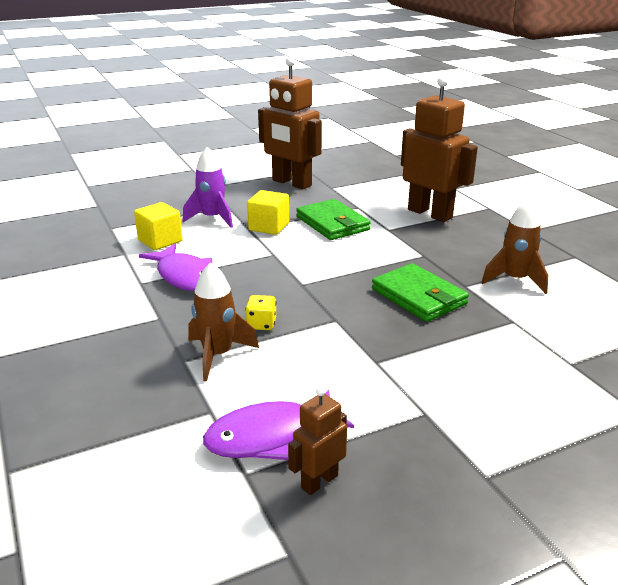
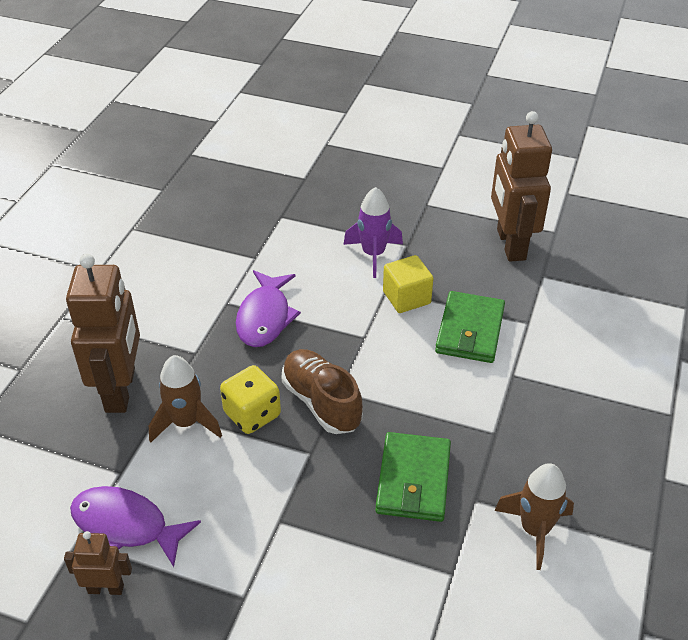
camera: 45 degrees right, 15 degrees up
(160, 241) = (298, 259): yellow cube -> none
(261, 324) = (252, 414): yellow dice -> yellow dice, size x1.65
(299, 294) = (321, 402): none -> brown shoe
(430, 213) = (590, 380): brown robot -> brown robot (121, 390)

